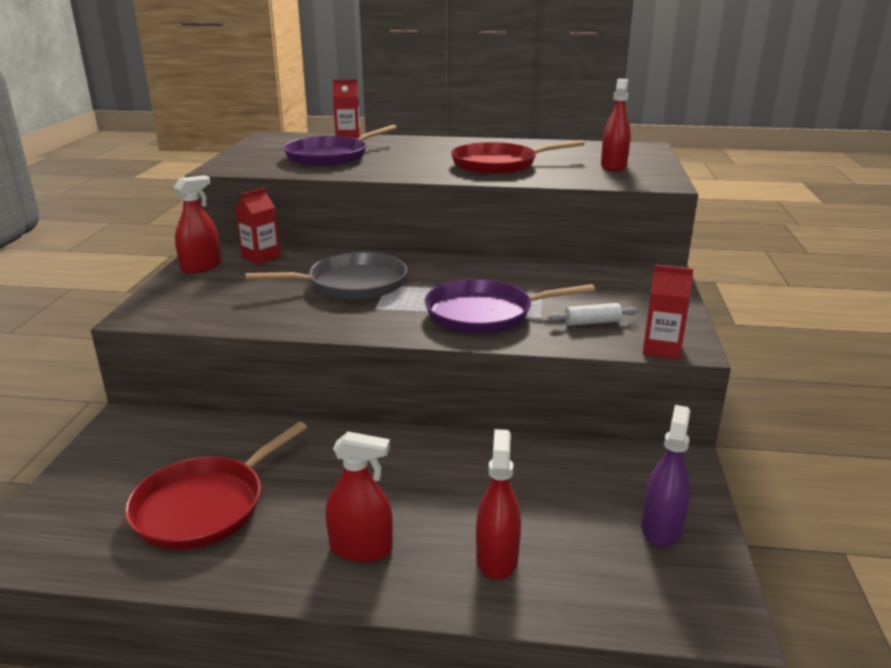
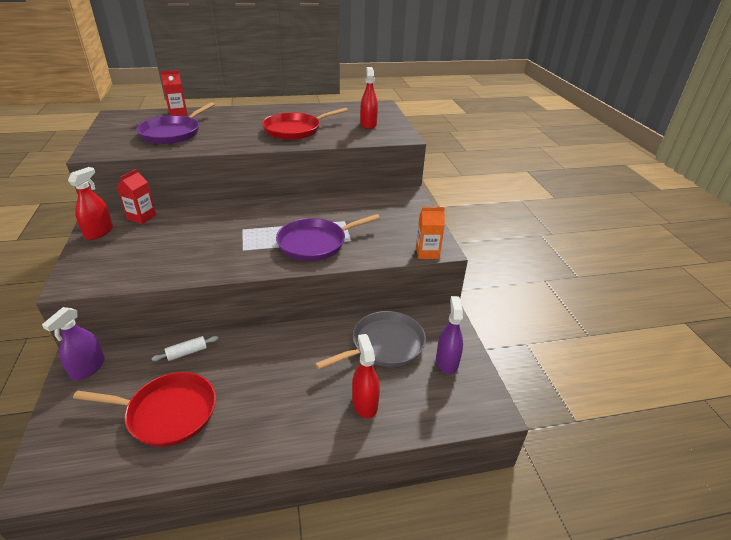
camera: 20 degrees left, 10 degrees up
(131, 432) = (88, 368): none -> purple spray bottle
(205, 506) = (167, 412): red pan -> red pan turned 105 degrees counterclockwise
(352, 284) = (218, 232): grey pan -> grey pan (384, 345)
(361, 548) = (282, 417): red spray bottle -> none
(592, 322) = (382, 239): white rolling pin -> white rolling pin (187, 352)
(661, 349) = (427, 253): red carton -> orange carton

